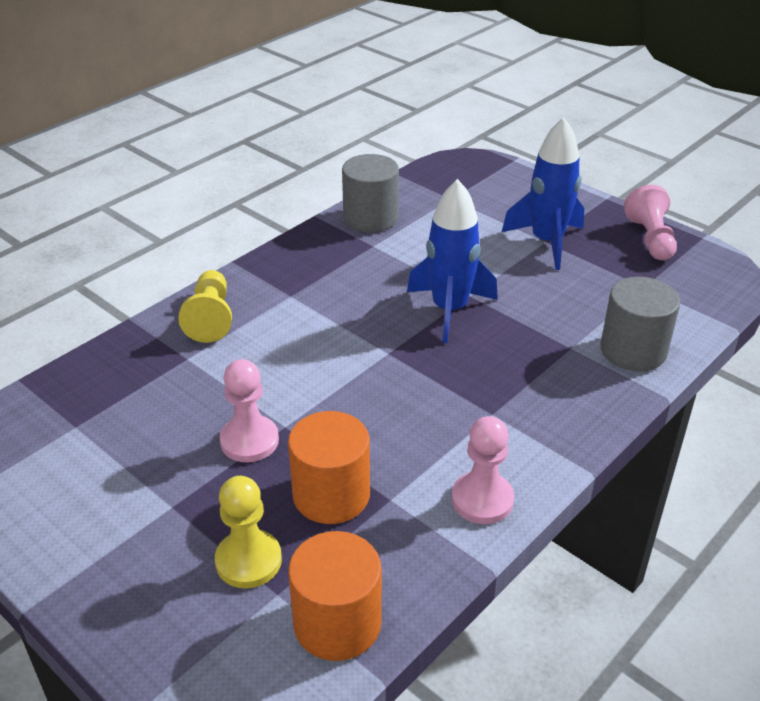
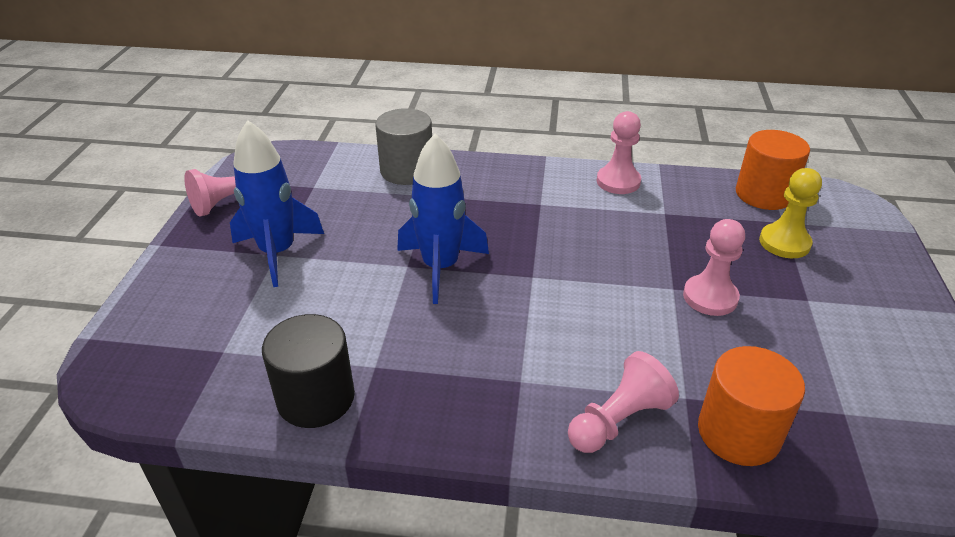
camera: 125 degrees left, 0 degrees up
(210, 318) = (618, 420): yellow pawn -> pink pawn
(331, 495) = (696, 236): orange cylinder -> orange cylinder (738, 433)
(370, 218) = (316, 398): grey cylinder -> black cylinder

